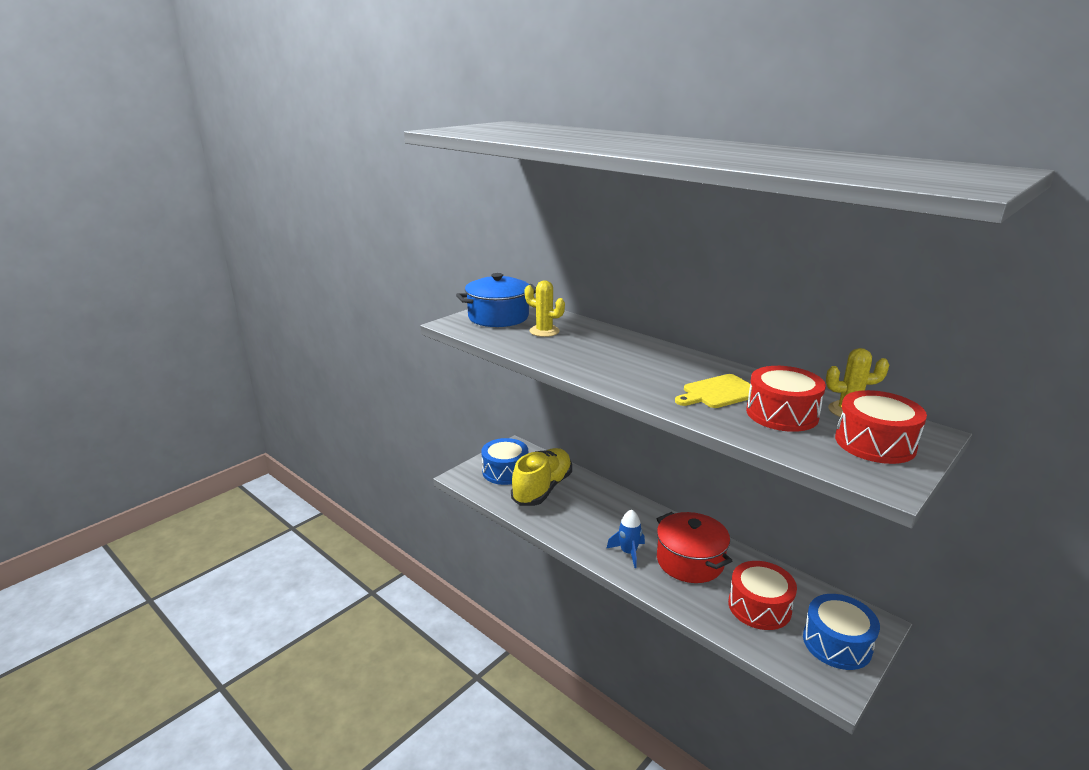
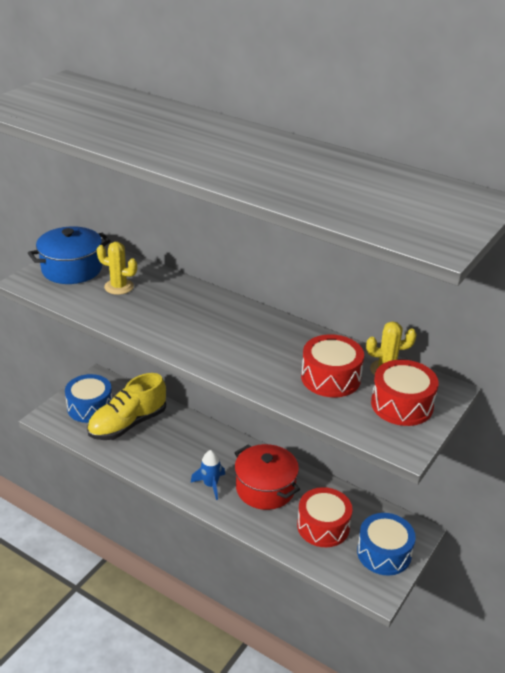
camera: 10 degrees left, 10 degrees up
(542, 489) = (128, 424): yellow shoe -> yellow shoe turned 150 degrees counterclockwise
(718, 392) = (279, 356): yellow cutting board -> none

